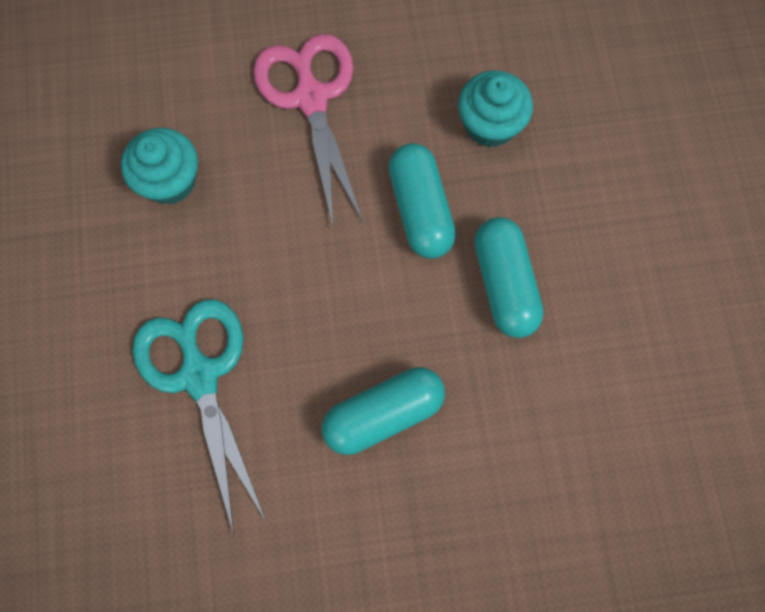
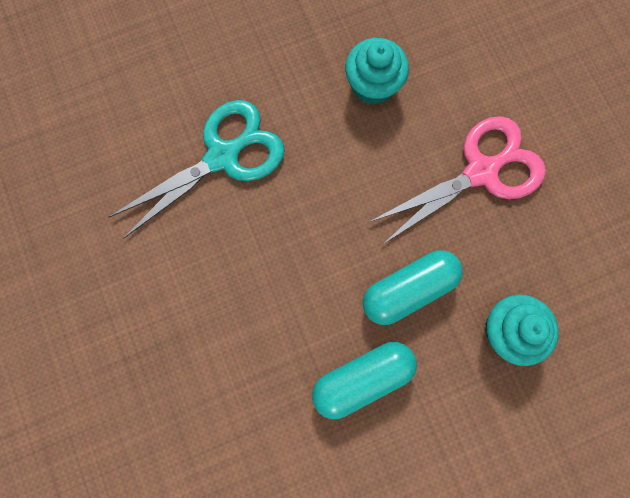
camera: 75 degrees right, 5 degrees up
(383, 414) = (226, 304): turquoise capsule -> none

